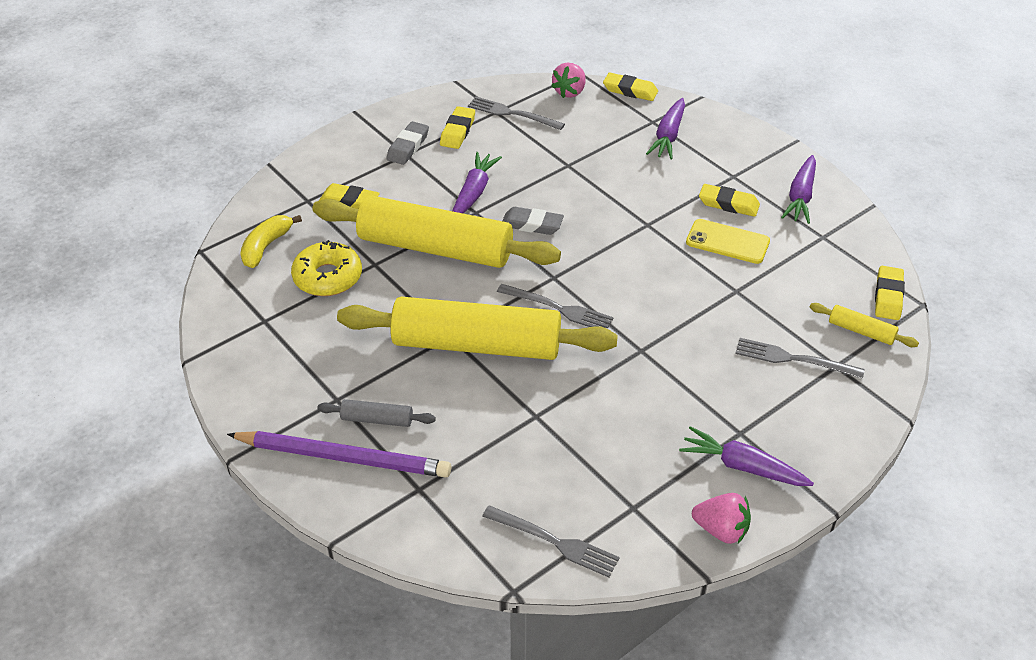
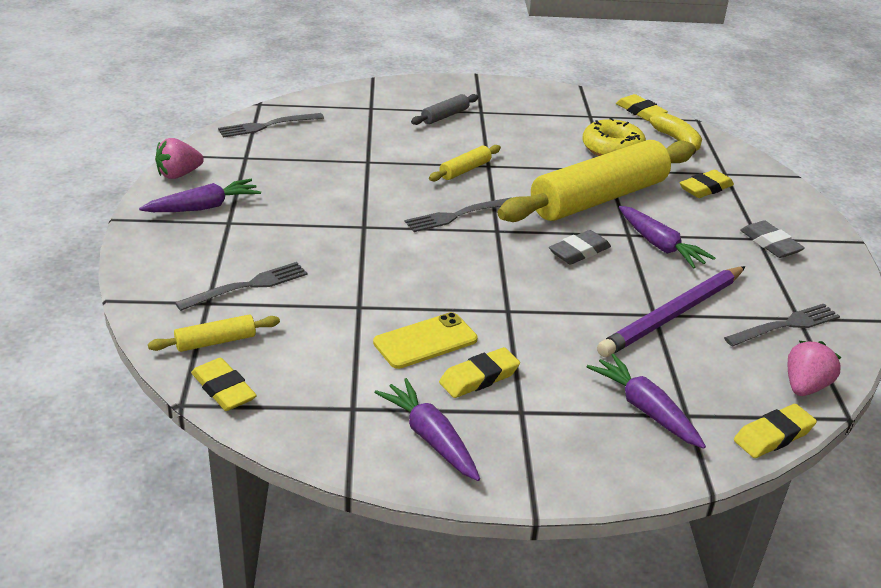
camera: 125 degrees right, 10 degrees down
(343, 457) = (429, 98): purple pencil -> purple pencil (673, 315)
(457, 131) = (776, 279): yellow eraser -> yellow eraser (640, 112)
(476, 344) = (465, 170): yellow rolling pin -> yellow rolling pin, size x0.40
(569, 92) = (805, 386): pink strawberry -> pink strawberry turned 60 degrees clockwise

